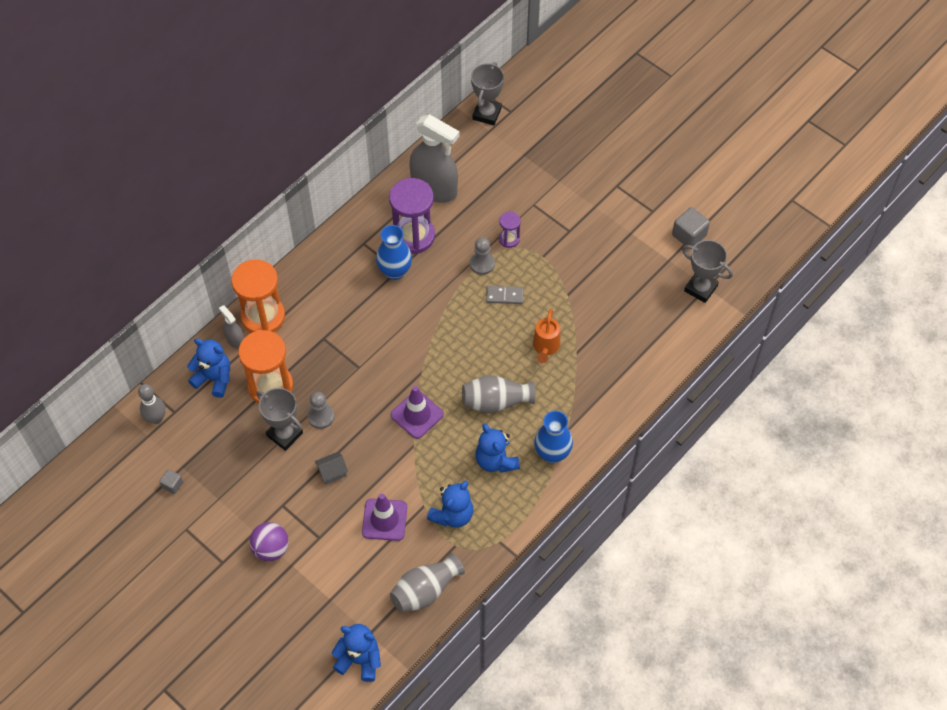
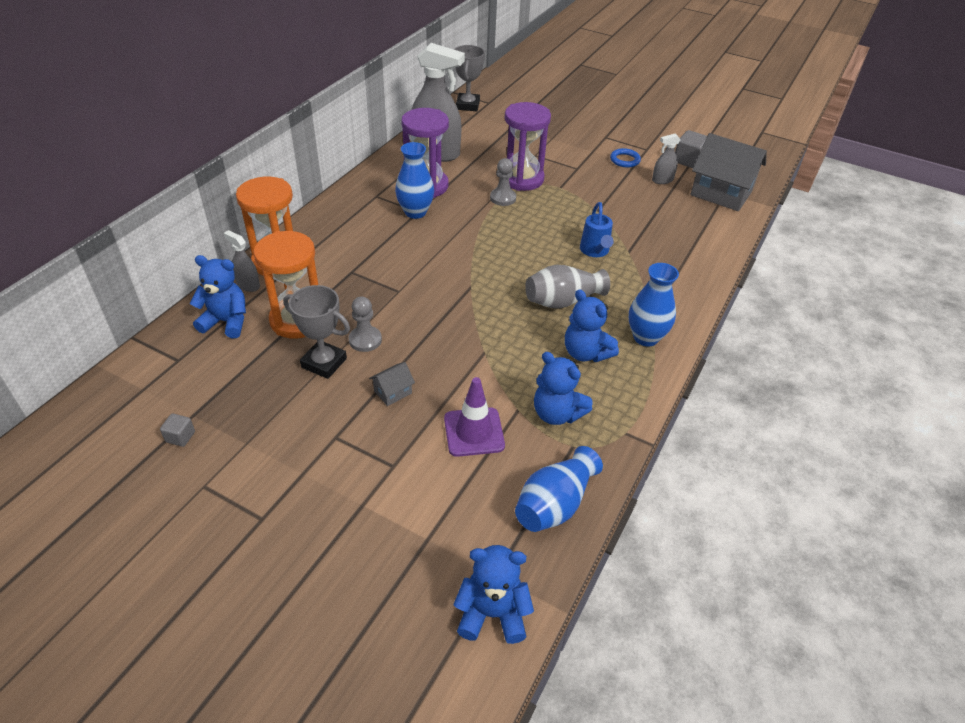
camera: 15 degrees left, 15 degrees down
(156, 418) = (154, 369): grey bowling pin -> none
(271, 549) = (329, 490): purple ball -> none
(417, 414) = (478, 323): purple traffic cone -> none
(425, 590) = (554, 504): grey vase -> blue vase
(452, 515) = (557, 413): blue teddy bear -> blue teddy bear turned 105 degrees clockwise
(504, 296) = (535, 218): grey domino -> none
(509, 239) = (522, 179): purple hourglass -> purple hourglass, size x2.06
(545, 347) = (595, 251): orange watering can -> blue watering can
(622, 225) = (624, 160): none -> blue ring
(649, 261) = (662, 180): none -> grey spray bottle
(700, 288) = (721, 193): grey trophy -> grey house

